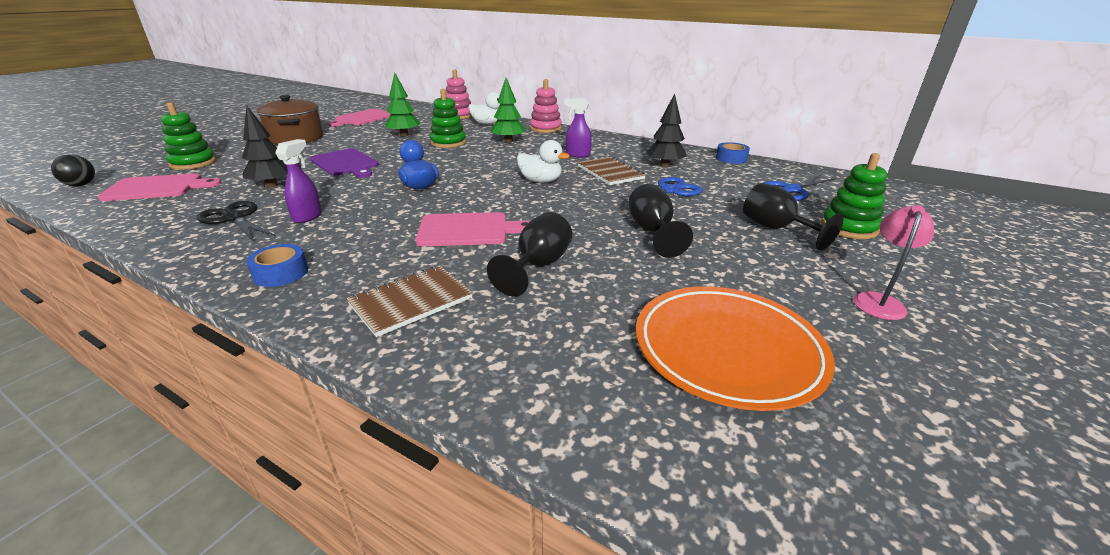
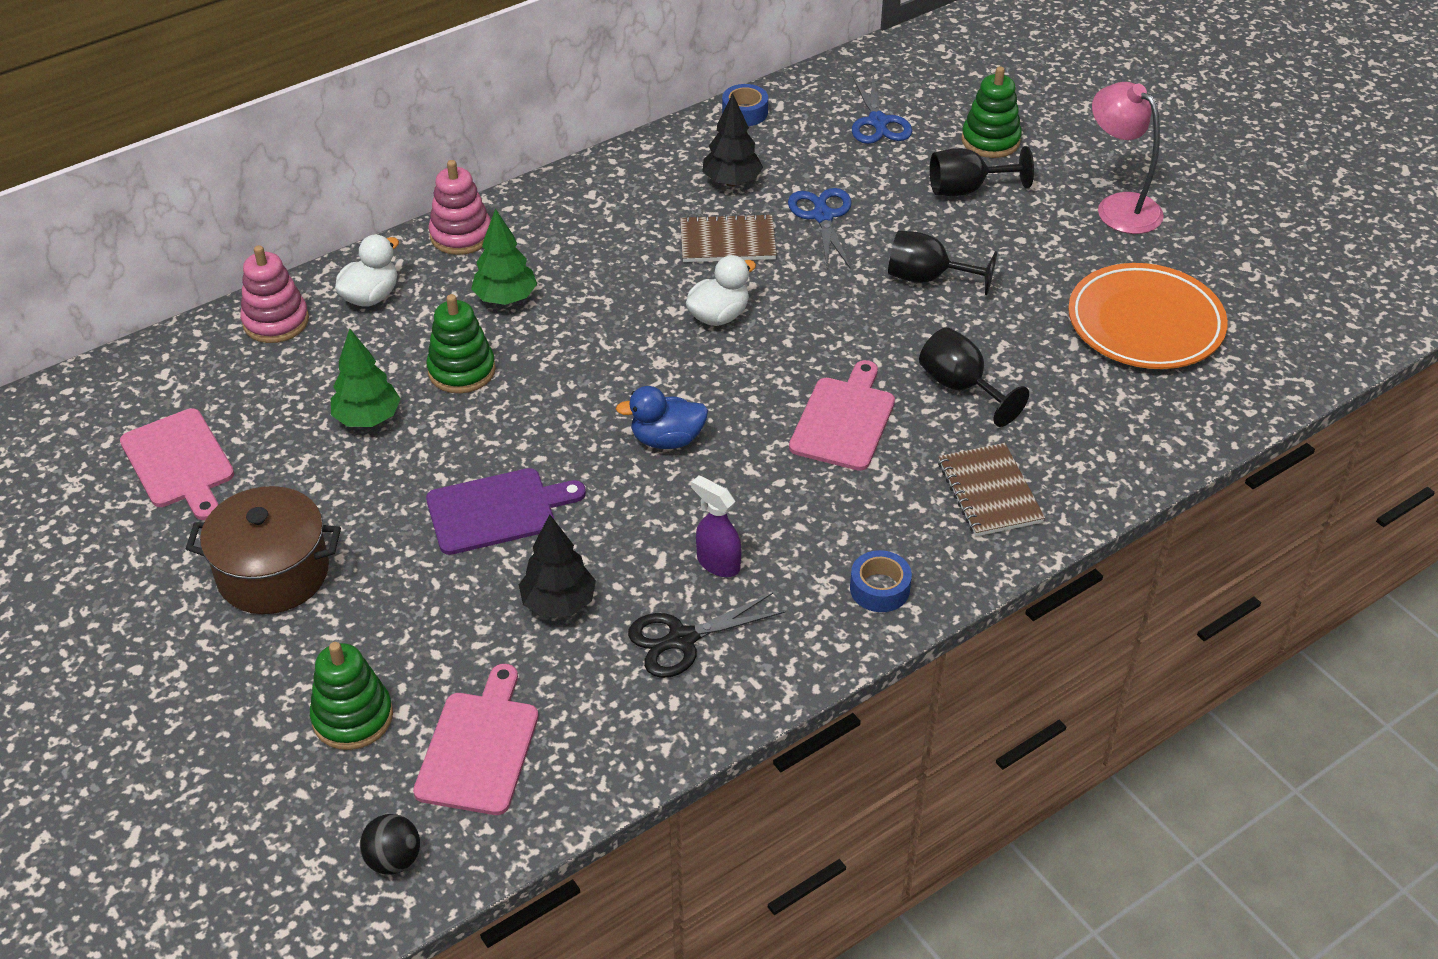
camera: 65 degrees left, 15 degrees up
(577, 155) = (631, 246): purple spray bottle -> none
(879, 301) = (1119, 206): pink lamp -> pink lamp, size x1.52

